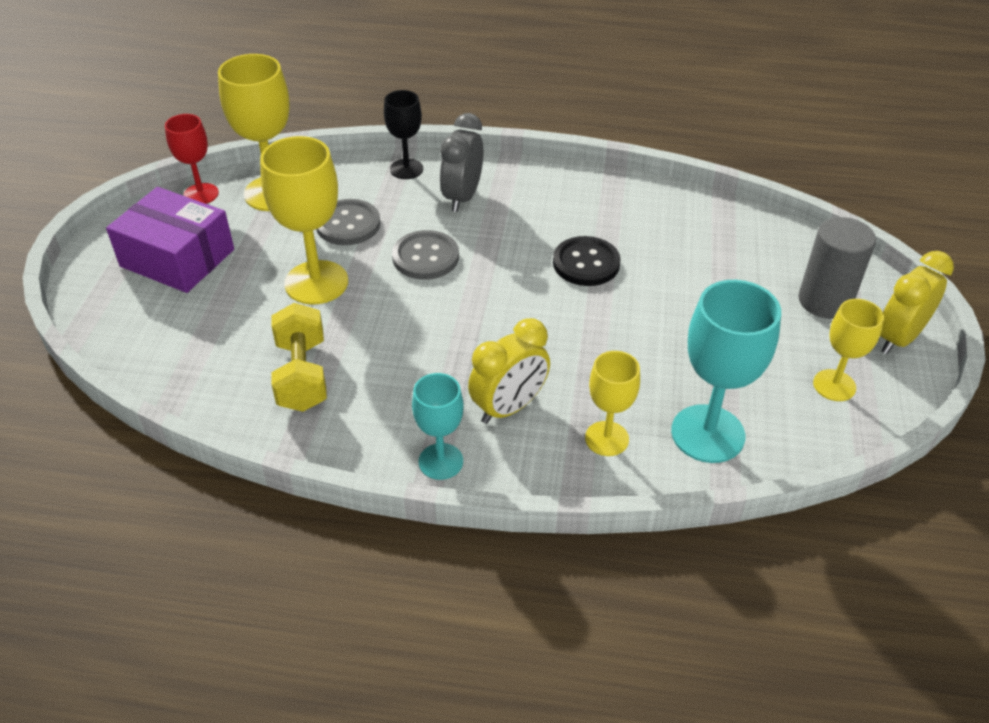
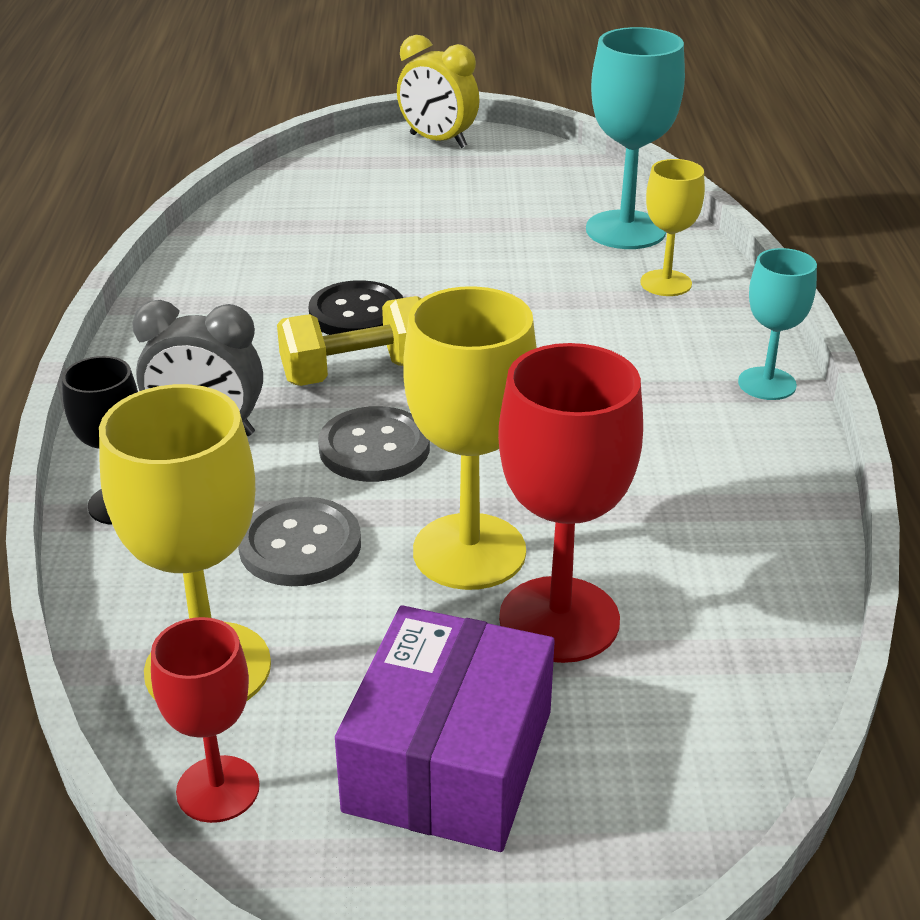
camera: 100 degrees left, 10 degrees down
(247, 307) = (559, 619): none -> red goblet
(302, 375) = (684, 523): yellow dumbbell -> yellow dumbbell (357, 373)
(508, 407) = (653, 347): yellow clock -> none
(824, 301) = (390, 172): grey cylinder -> none
(834, 385) = (522, 171): yellow goblet -> none

